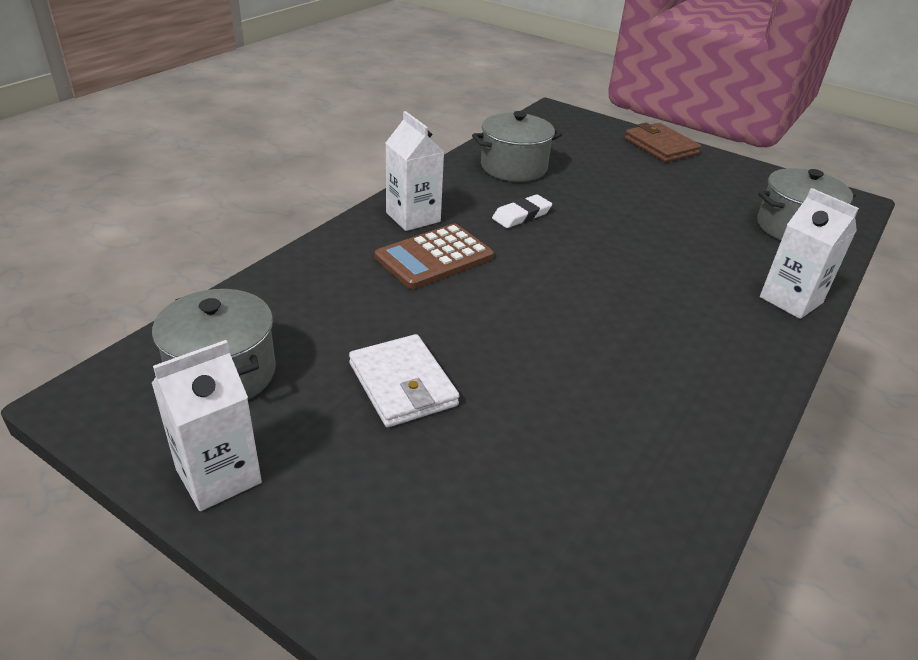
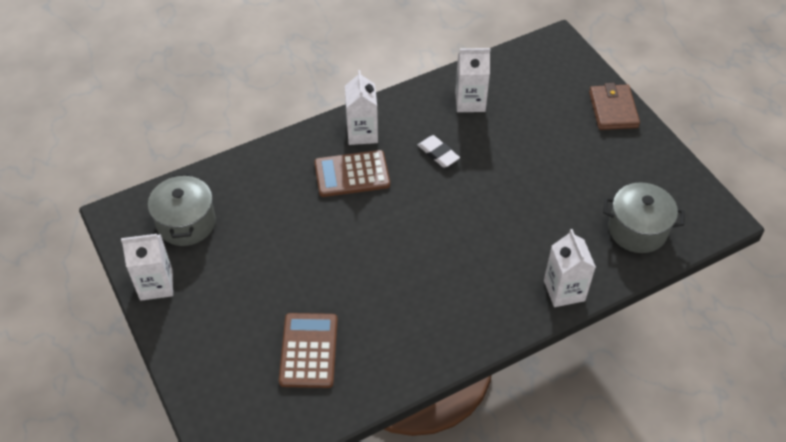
camera: 30 degrees right, 15 degrees up
(403, 384) = (272, 264): white wallet -> none
(513, 167) = (470, 102): grey pot -> white carton
(521, 215) = (438, 153): white eraser -> white eraser turned 60 degrees clockwise
(553, 480) = (309, 350): none -> brown calculator

